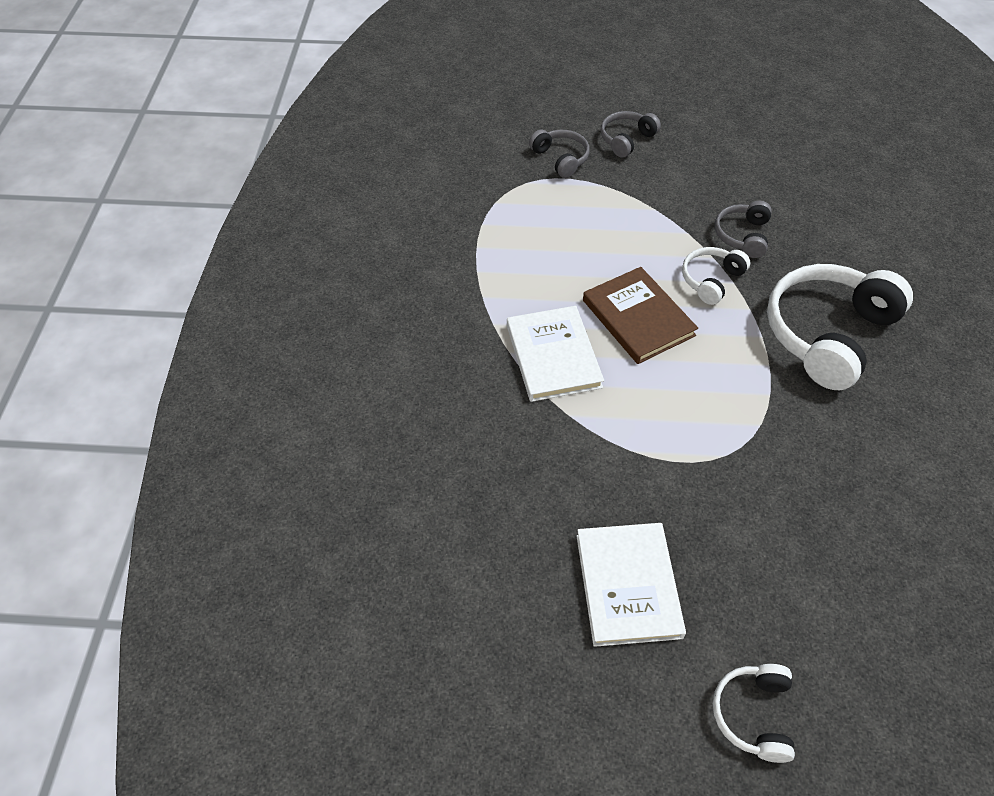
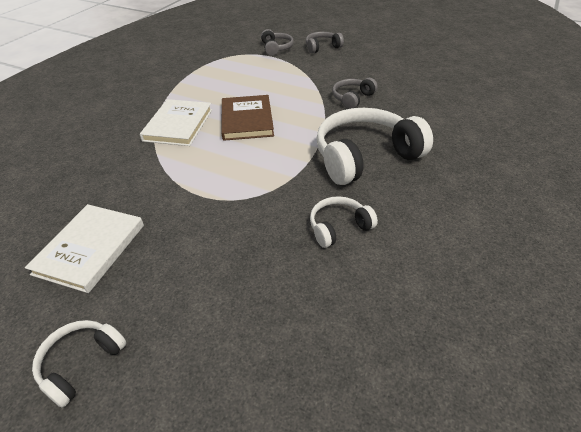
camera: 25 degrees right, 10 degrees down
(711, 280) = (311, 113): white headphones -> white headphones (339, 227)

